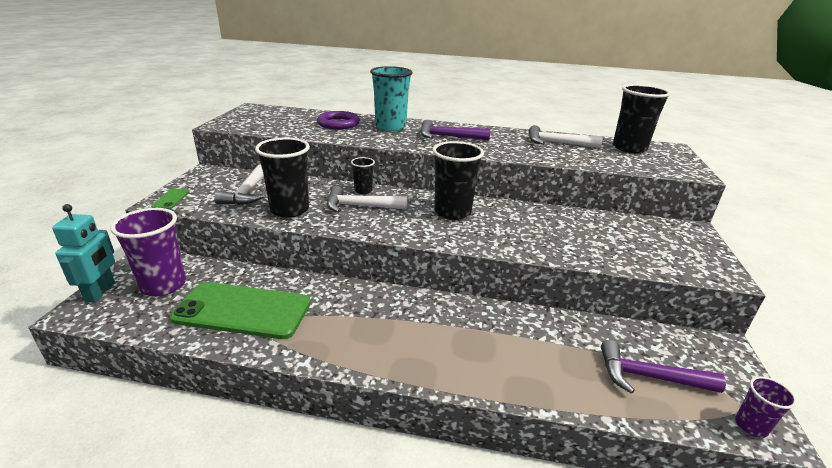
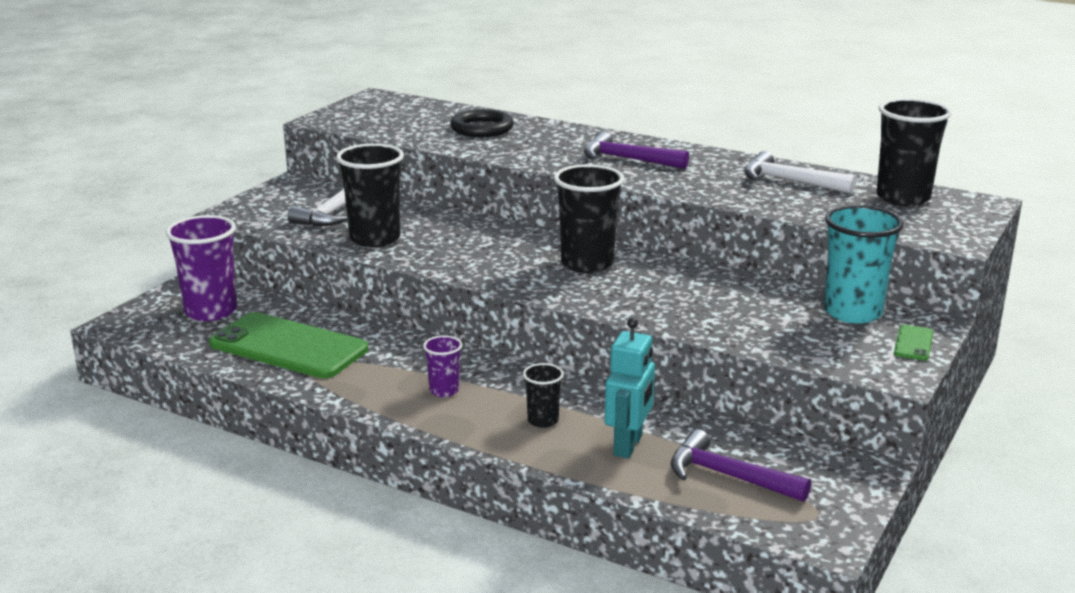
camera: 20 degrees right, 5 degrees down
(101, 292) = (144, 309): turquoise robot -> turquoise robot (628, 445)
(171, 199) = (239, 212): green phone -> green phone (913, 343)
(338, 123) = (482, 128): purple ring -> black ring
(360, 206) = (467, 244): white hammer -> none
(363, 191) = (484, 226): black cup -> black cup (543, 420)
(390, 127) = (554, 138): turquoise cup -> turquoise cup (853, 312)
(751, 426) = (807, 533): purple cup -> purple cup (444, 390)

